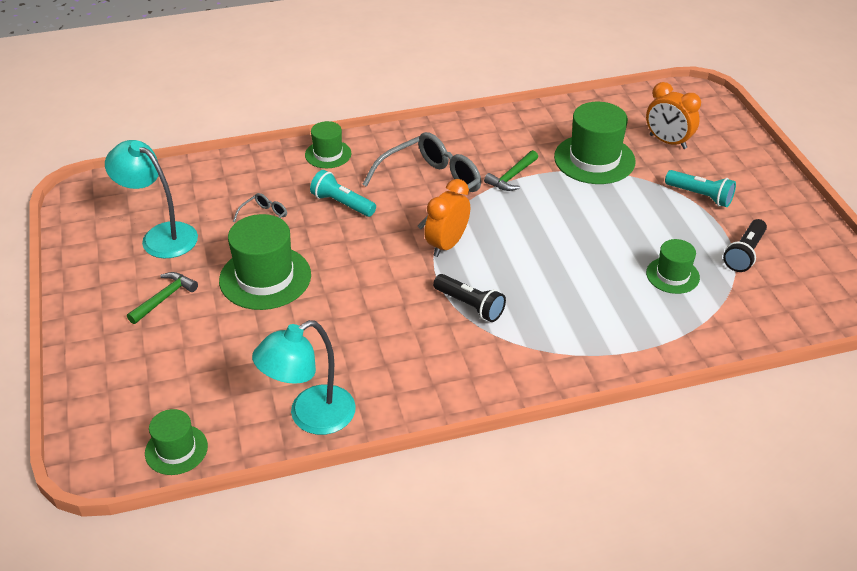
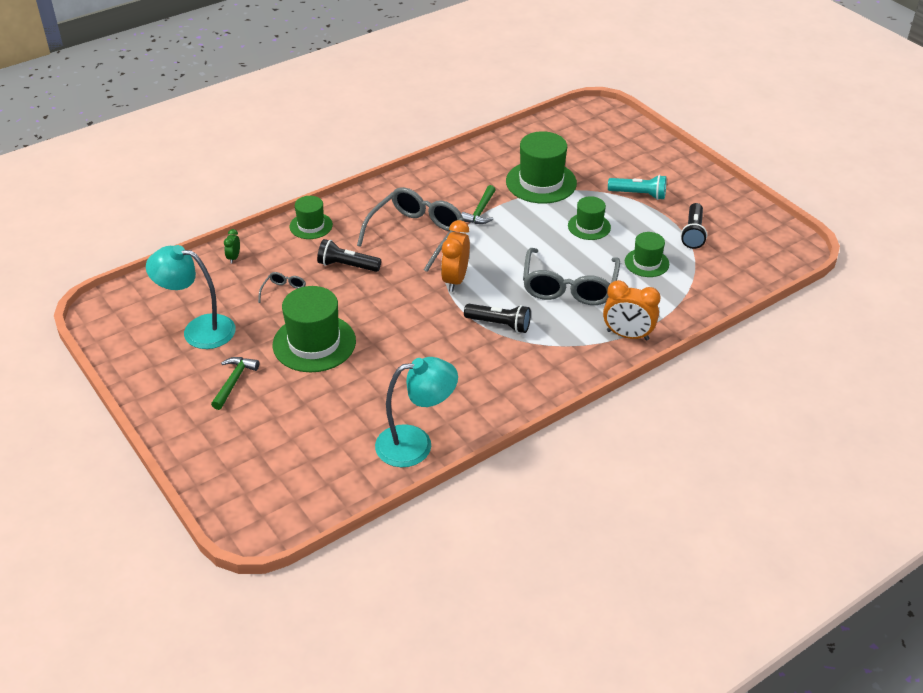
camera: 20 degrees left, 0 degrees up
(176, 449) = (317, 499): green hat -> green hat (589, 226)
(235, 170) = (234, 258): none -> green clock
(310, 417) = (416, 444): turquoise lamp -> turquoise lamp turned 135 degrees counterclockwise
(342, 204) = (347, 266): turquoise flashlight -> black flashlight
(569, 282) = (569, 287): none -> grey glasses
(667, 142) = (593, 155): orange clock -> orange clock (627, 335)

